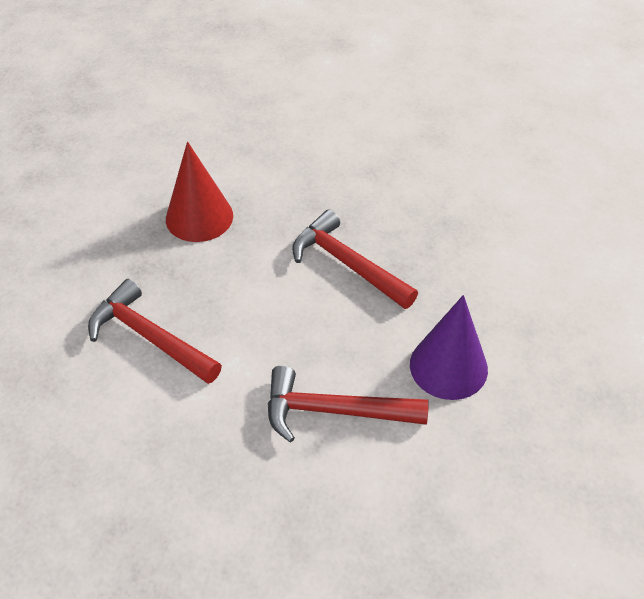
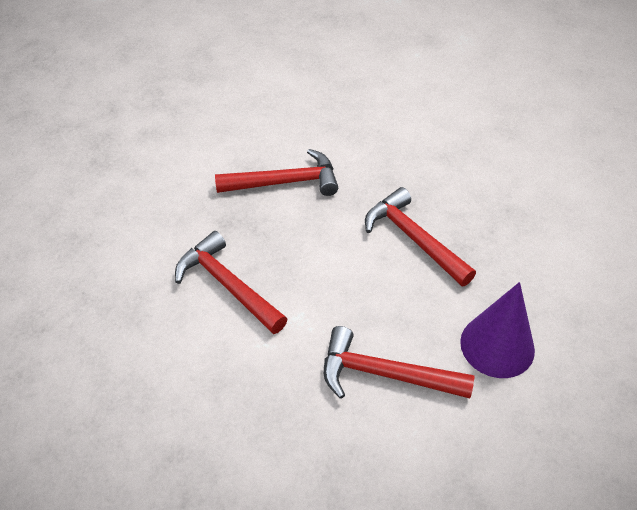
camera: 10 degrees right, 0 degrees up
(199, 217) = (285, 182): red cone -> red hammer

